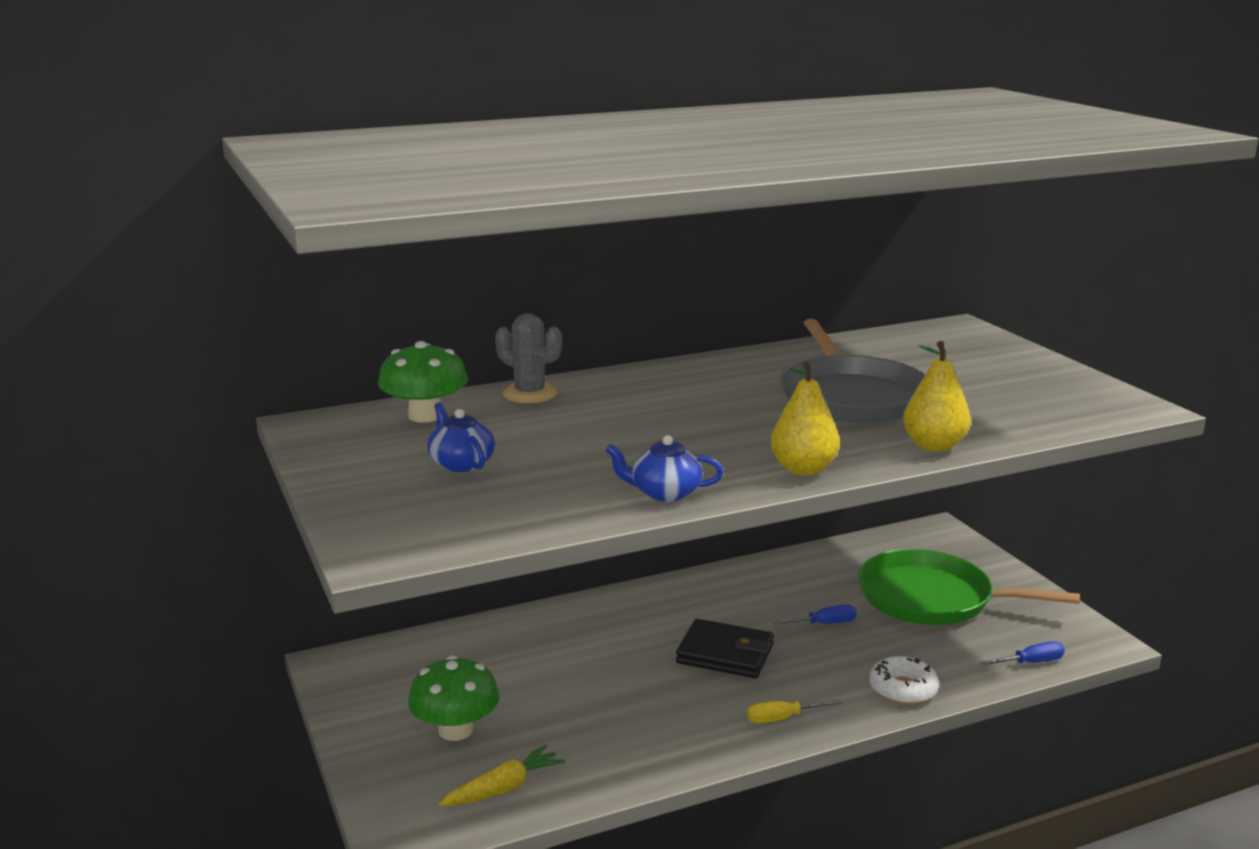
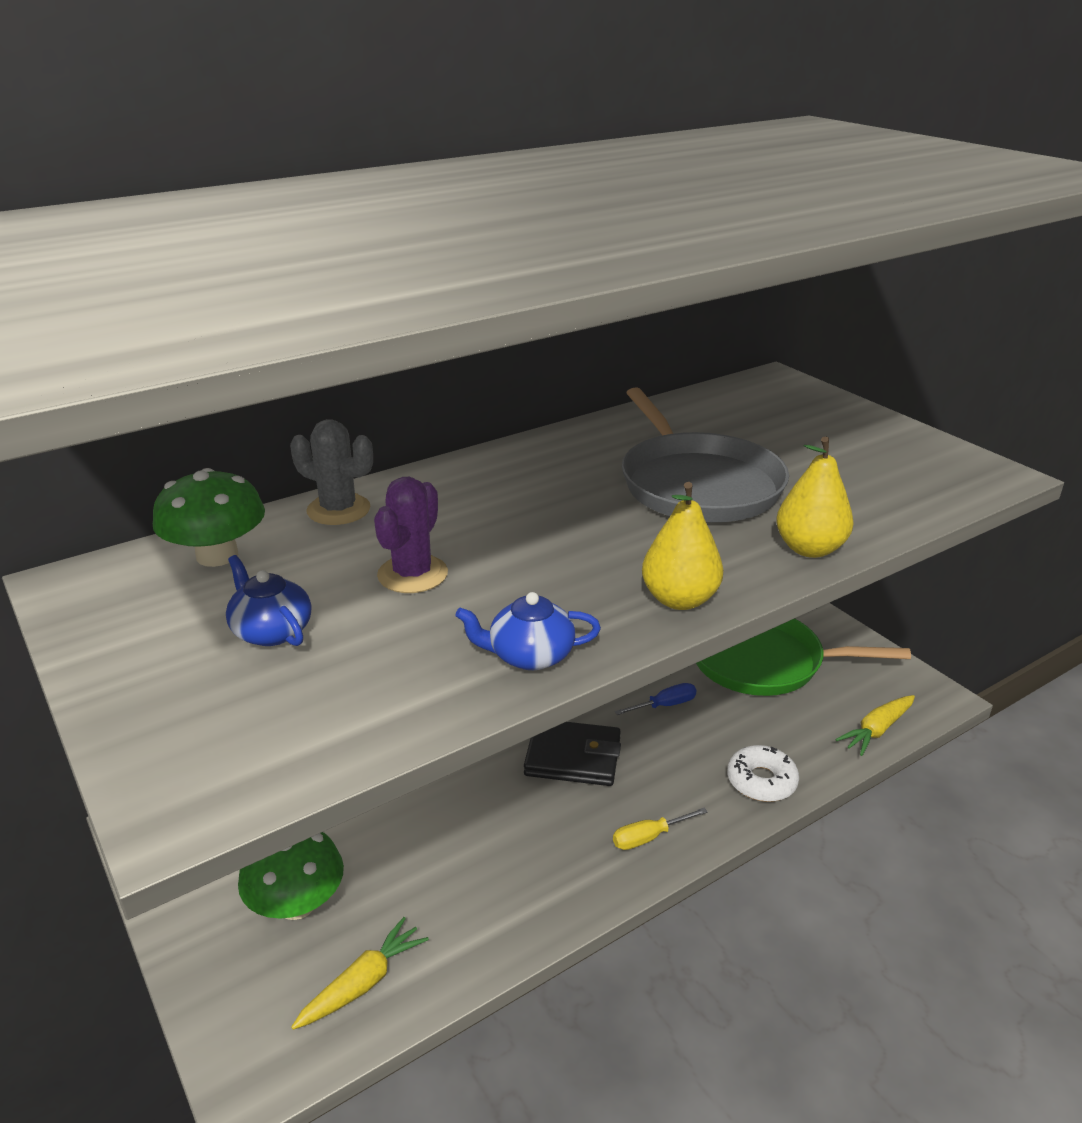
camera: 10 degrees left, 10 degrees up
(582, 438) = (412, 574): none -> purple cactus
(1031, 662) = (876, 730): blue screwdriver -> yellow carrot

